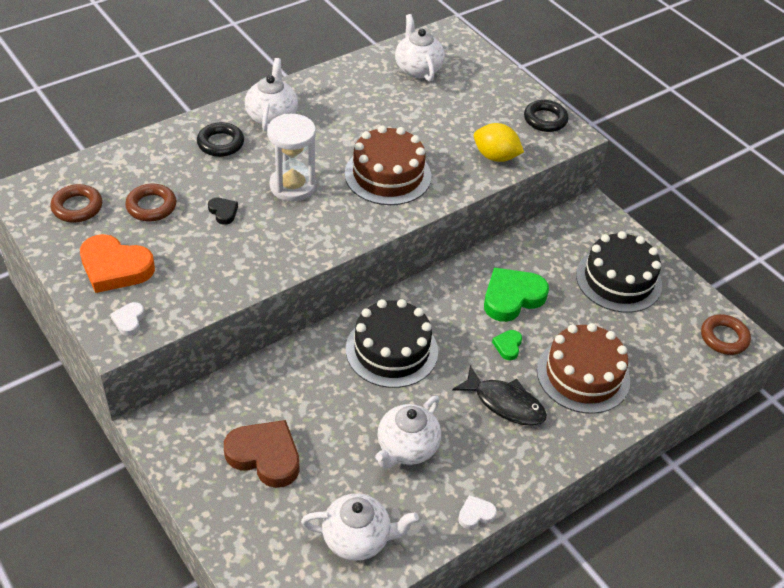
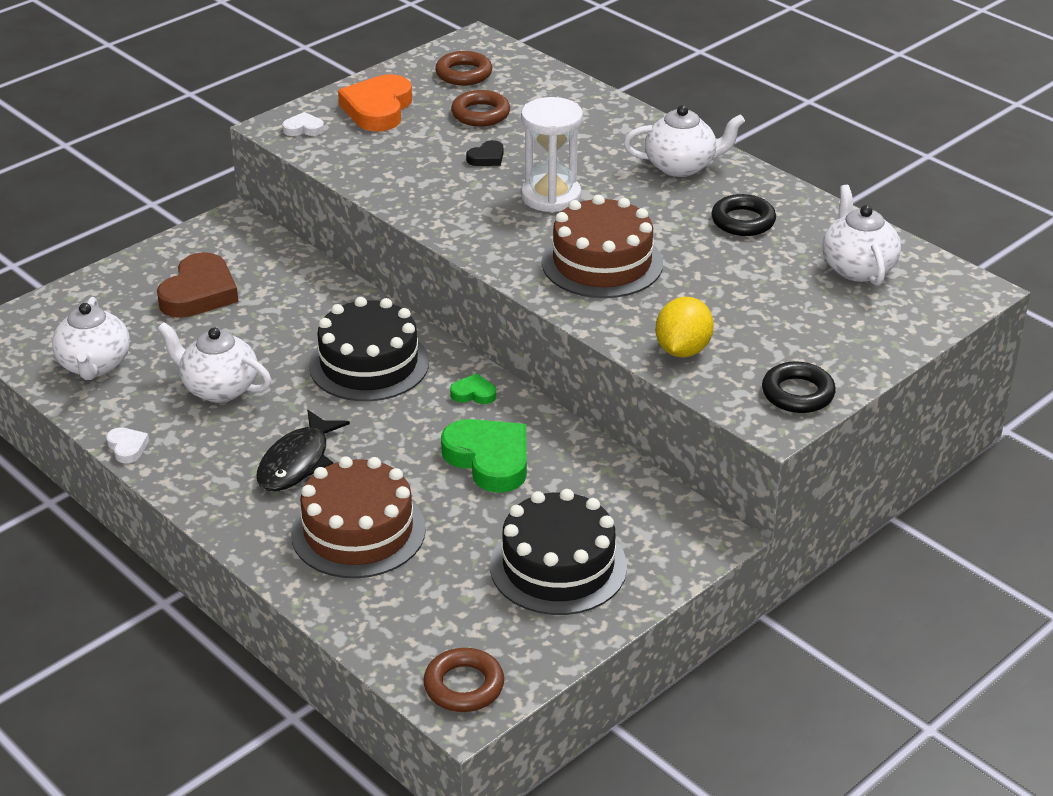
camera: 85 degrees right, 10 degrees down
(220, 143) = (610, 139): black ring -> black ring (743, 221)
(418, 69) = (857, 268): white teapot -> white teapot turned 75 degrees counterclockwise
(508, 346) = (397, 460): green heart -> green heart (473, 393)

